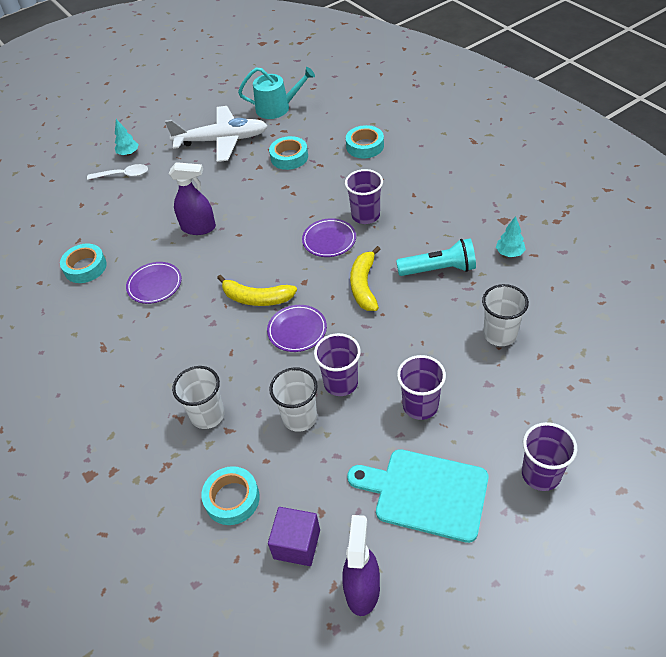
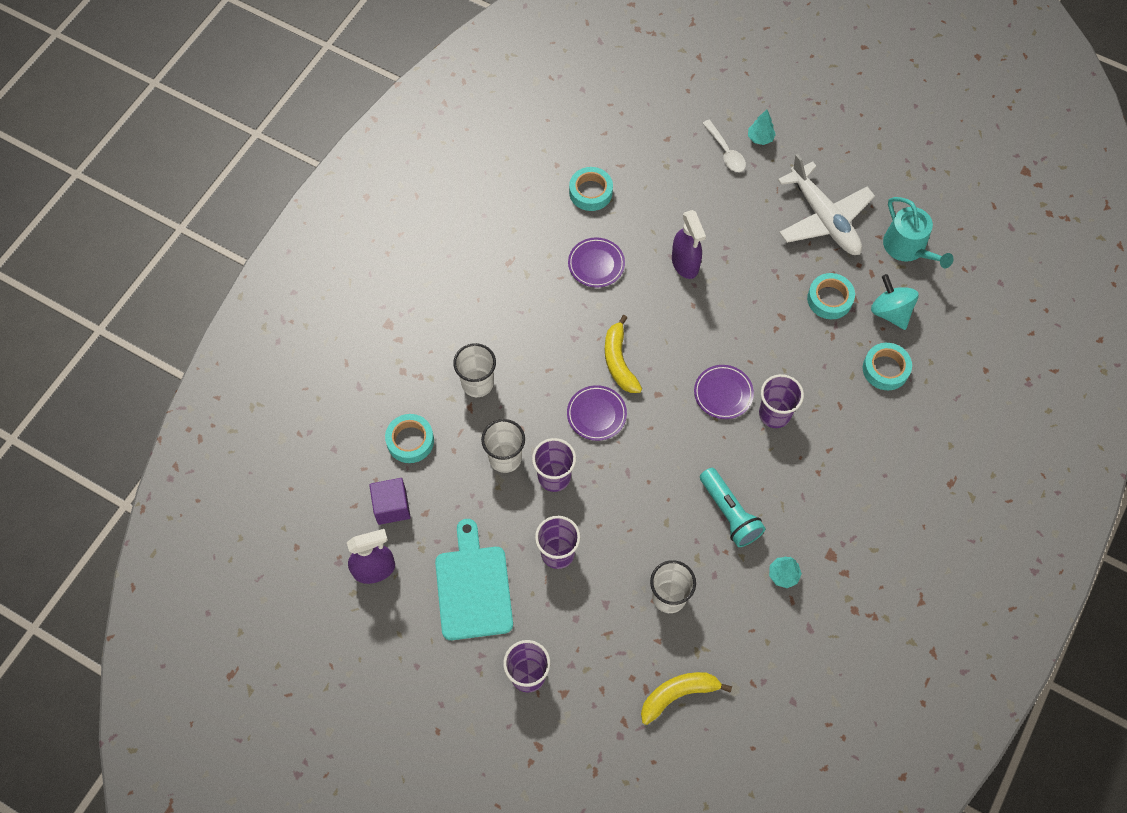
camera: 60 degrees right, 15 degrees up
(321, 130) = (890, 312): none -> turquoise spinning top
(364, 285) = (677, 451): yellow banana -> yellow banana (678, 694)

